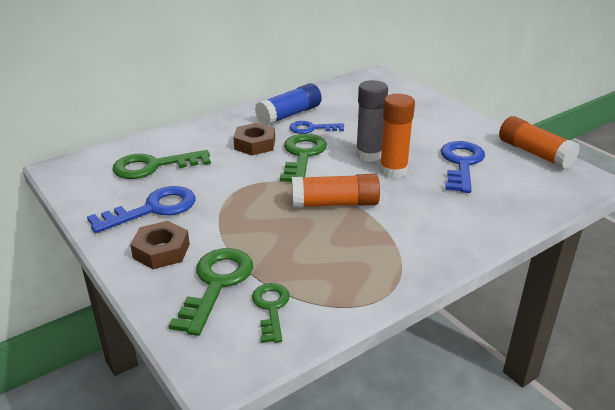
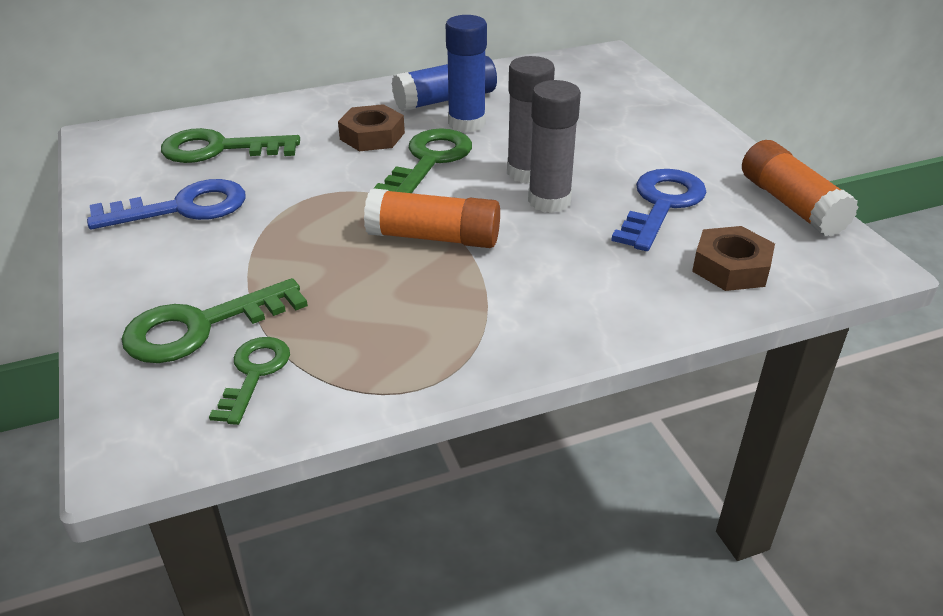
camera: 15 degrees right, 5 degrees up
(161, 251) = (159, 267): brown nut -> brown nut (731, 267)
(216, 284) = (202, 326): green key -> green key turned 150 degrees counterclockwise
(312, 128) = (466, 123): blue key -> blue glue stick
(393, 170) = (549, 201): orange glue stick -> grey glue stick

